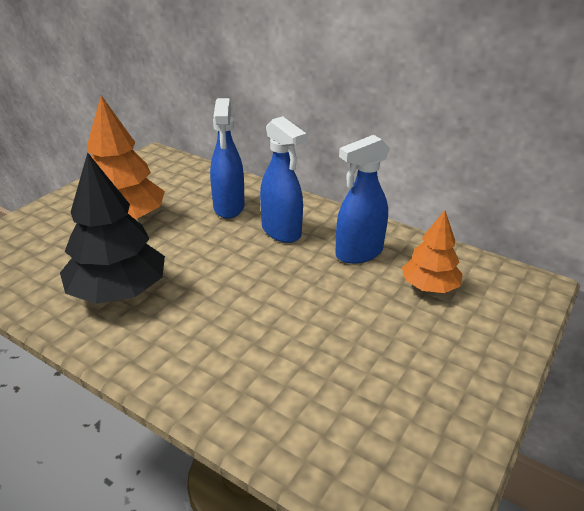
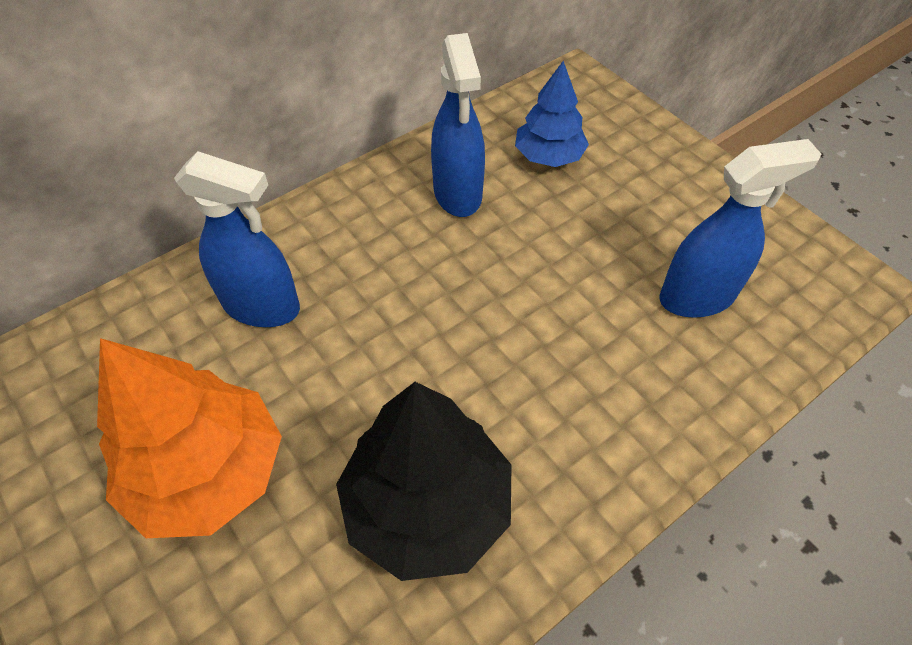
camera: 70 degrees left, 20 degrees up
(281, 231) = (367, 258): blue spray bottle -> blue spray bottle (697, 297)
(429, 286) = (548, 156): orange tree -> blue tree

